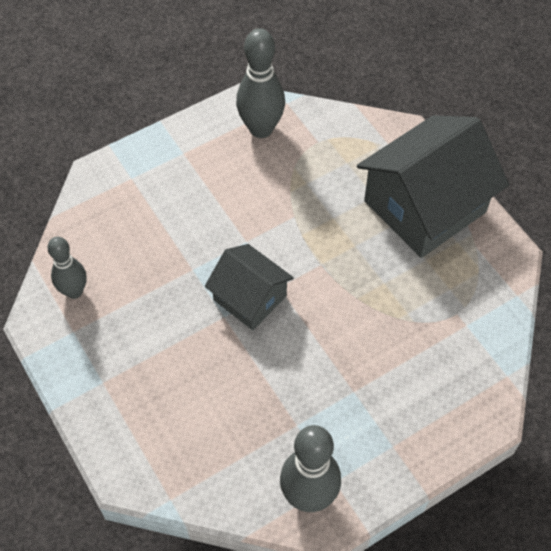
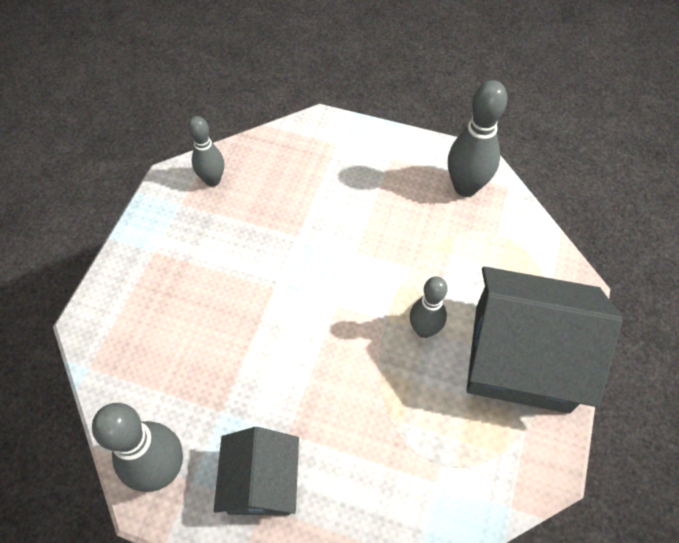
camera: 50 degrees right, 0 degrees up
(250, 298) = (307, 292): grey house -> grey house (261, 482)
(352, 246) = (424, 330): none -> grey bowling pin

